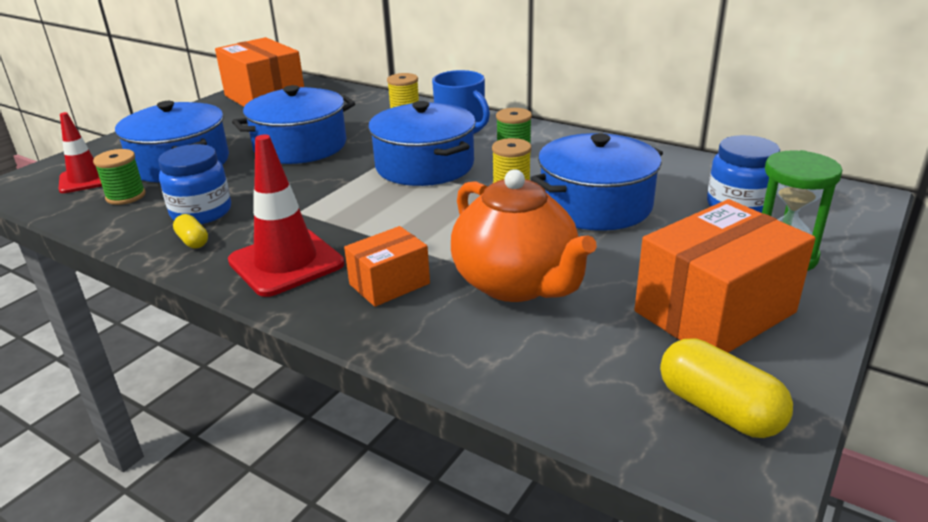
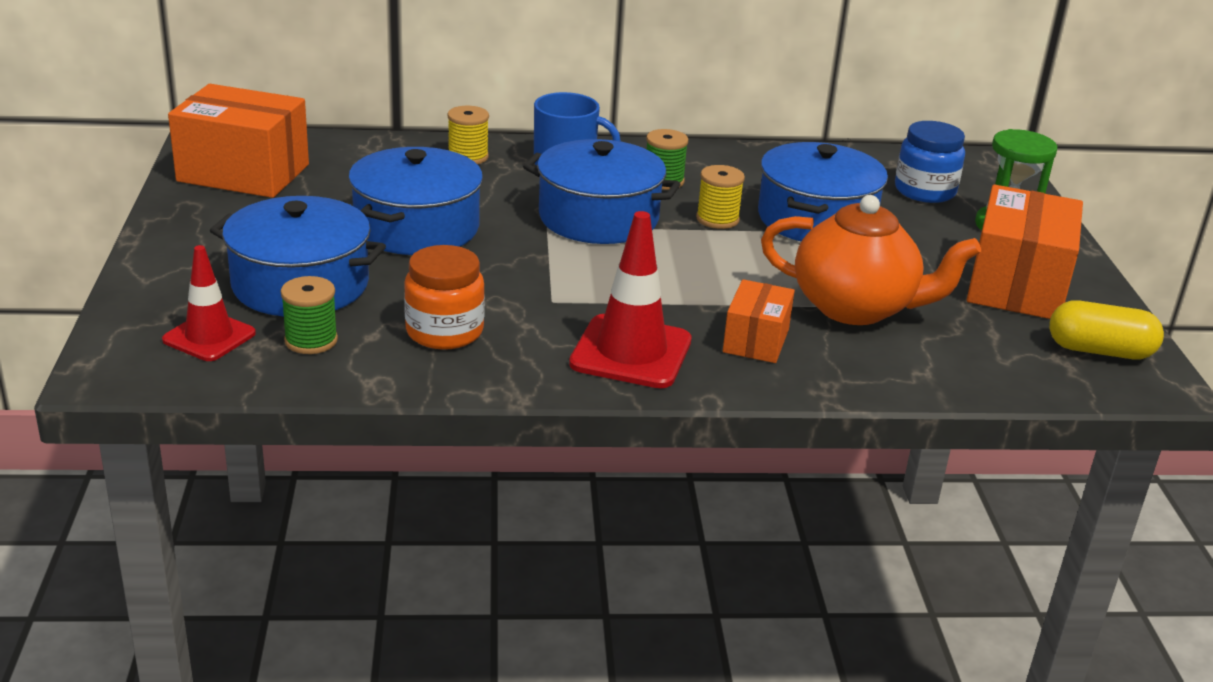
camera: 40 degrees left, 0 degrees up
(193, 241) = (495, 362): yellow capsule -> none
(201, 212) = (444, 332): blue jar -> orange jar

